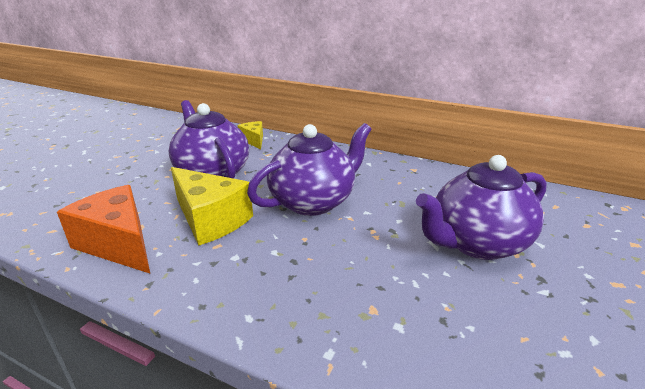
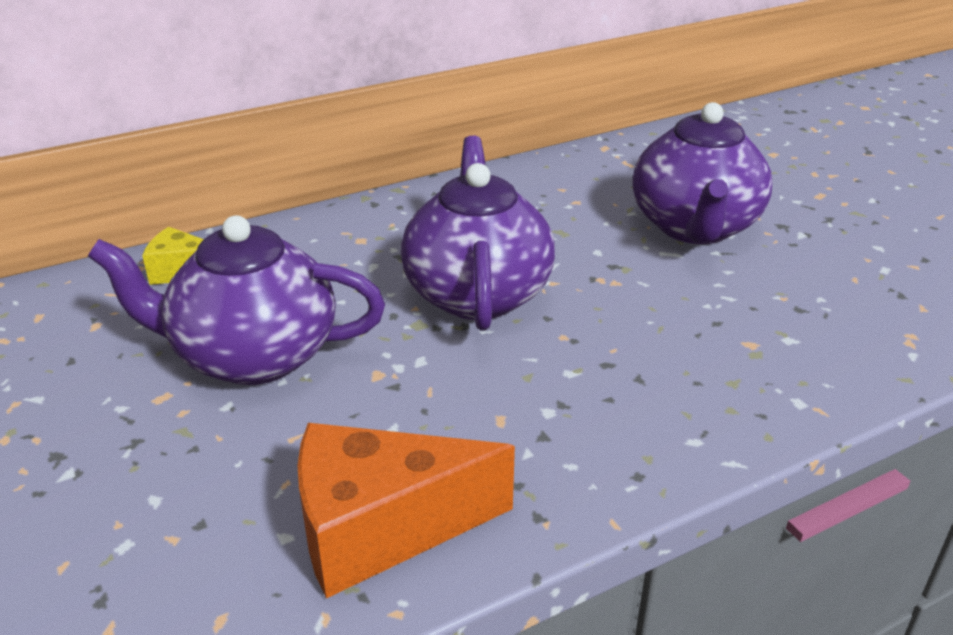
camera: 55 degrees left, 5 degrees up
(210, 220) = (417, 404): yellow cheese -> none

